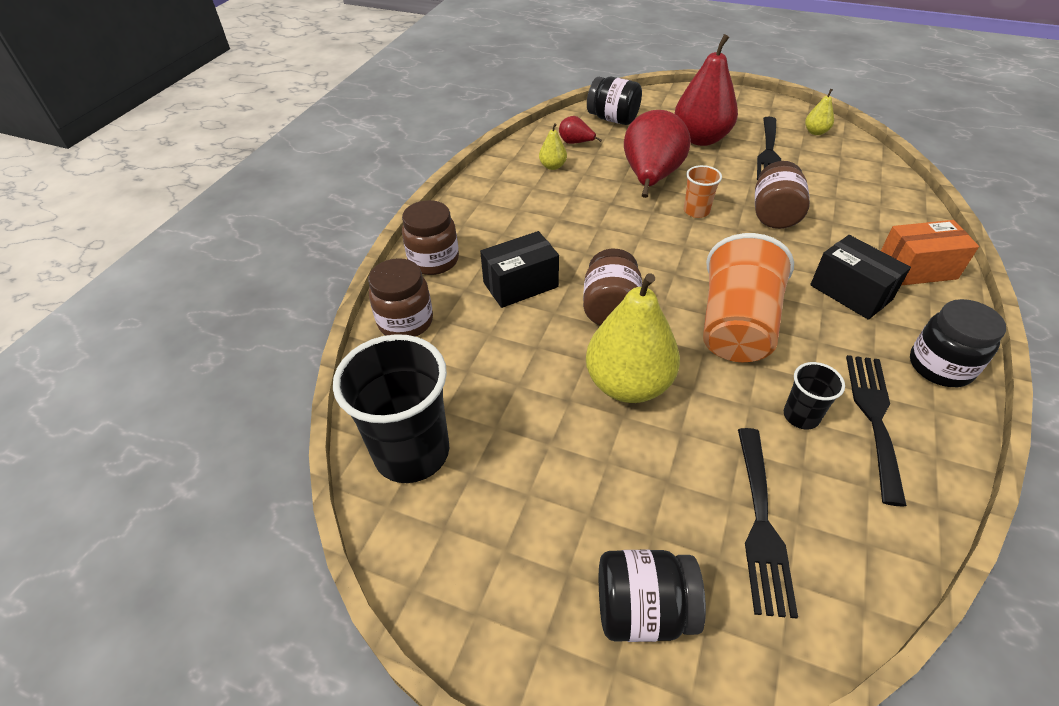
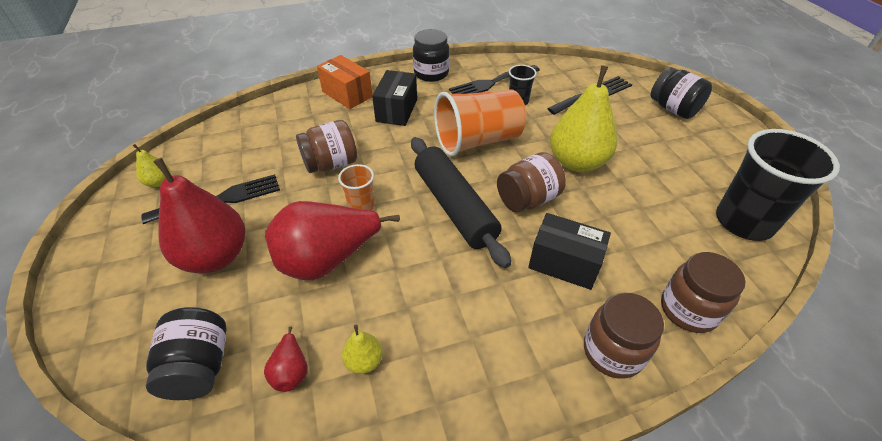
camera: 130 degrees left, 0 degrees up
(646, 259) = (455, 207): none -> black rolling pin

